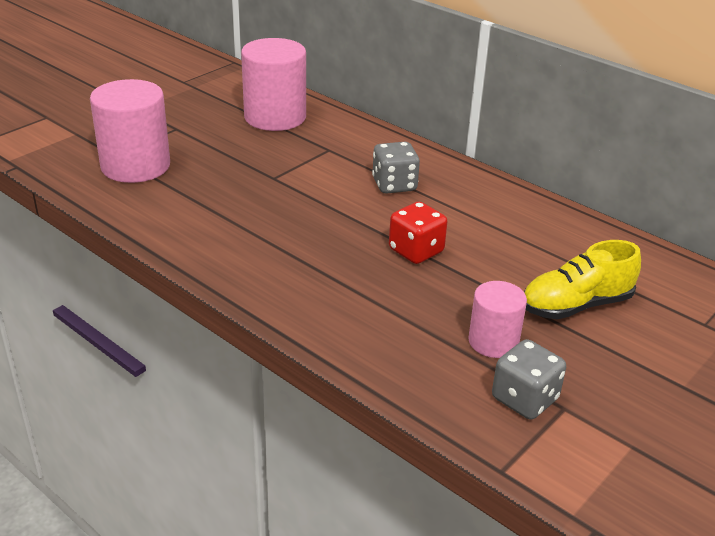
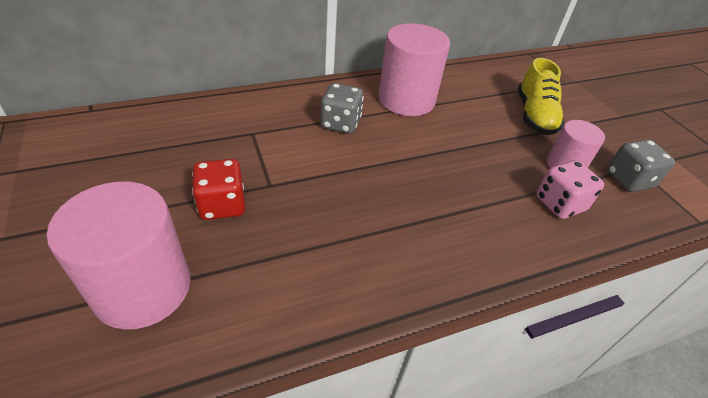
camera: 65 degrees left, 10 degrees up
(275, 117) = (158, 140): pink cylinder -> pink cylinder (406, 100)
(415, 344) = (560, 204): none -> pink dice
(416, 251) = (440, 152): red dice -> red dice (222, 205)

